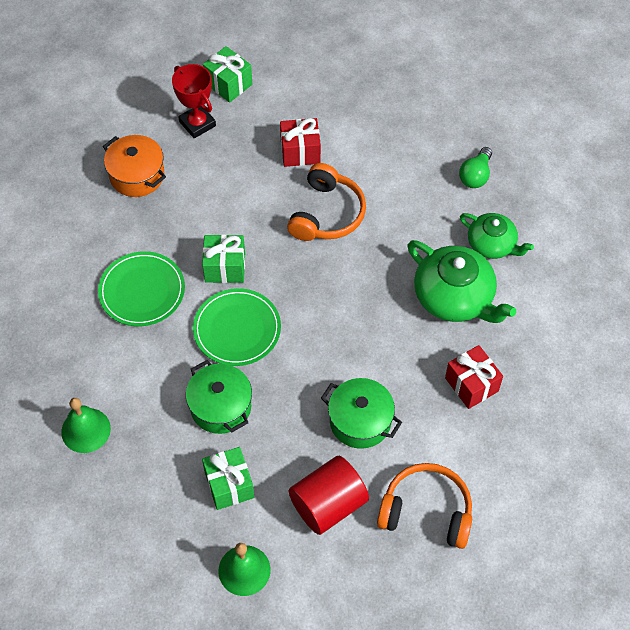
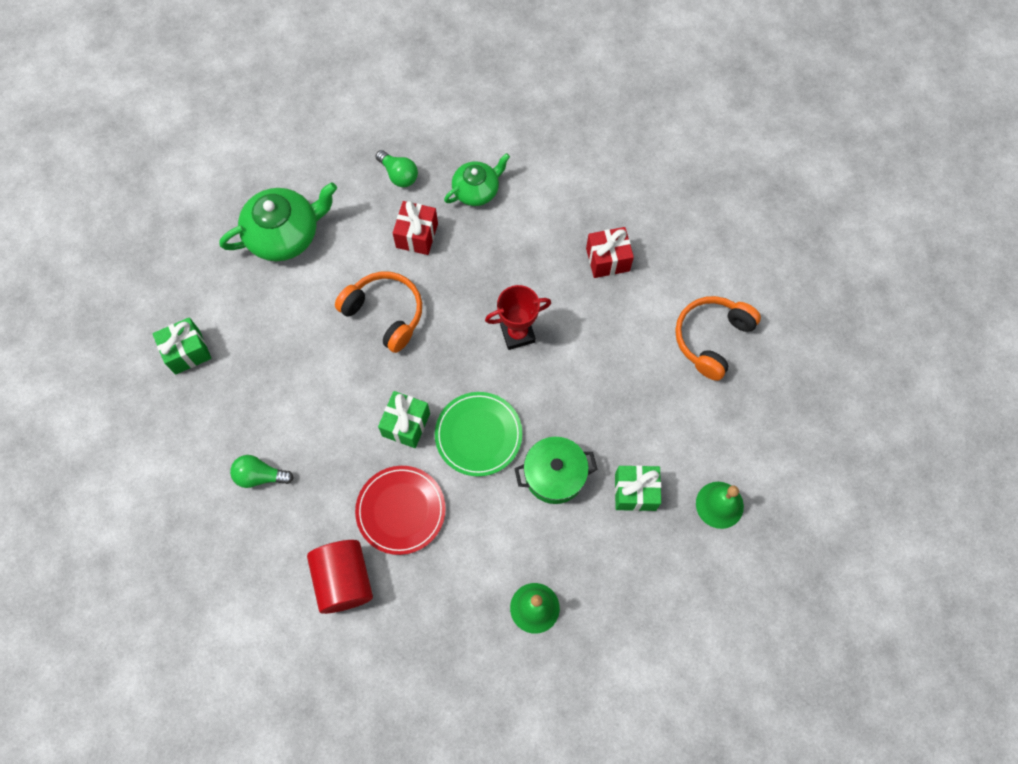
camera: 70 degrees left, 10 degrees up
(137, 175) = (260, 476): orange pot -> green light bulb
(142, 291) = (401, 510): green plate -> red plate
(197, 124) = (223, 397): red trophy -> red trophy (517, 333)
(300, 152) = (303, 313): red gift -> red gift (417, 235)
(328, 504) = (680, 414): red cylinder -> red cylinder (344, 580)
(360, 421) = (611, 361): green pot -> none
(454, 297) = (518, 240): green teapot -> green teapot (284, 234)

